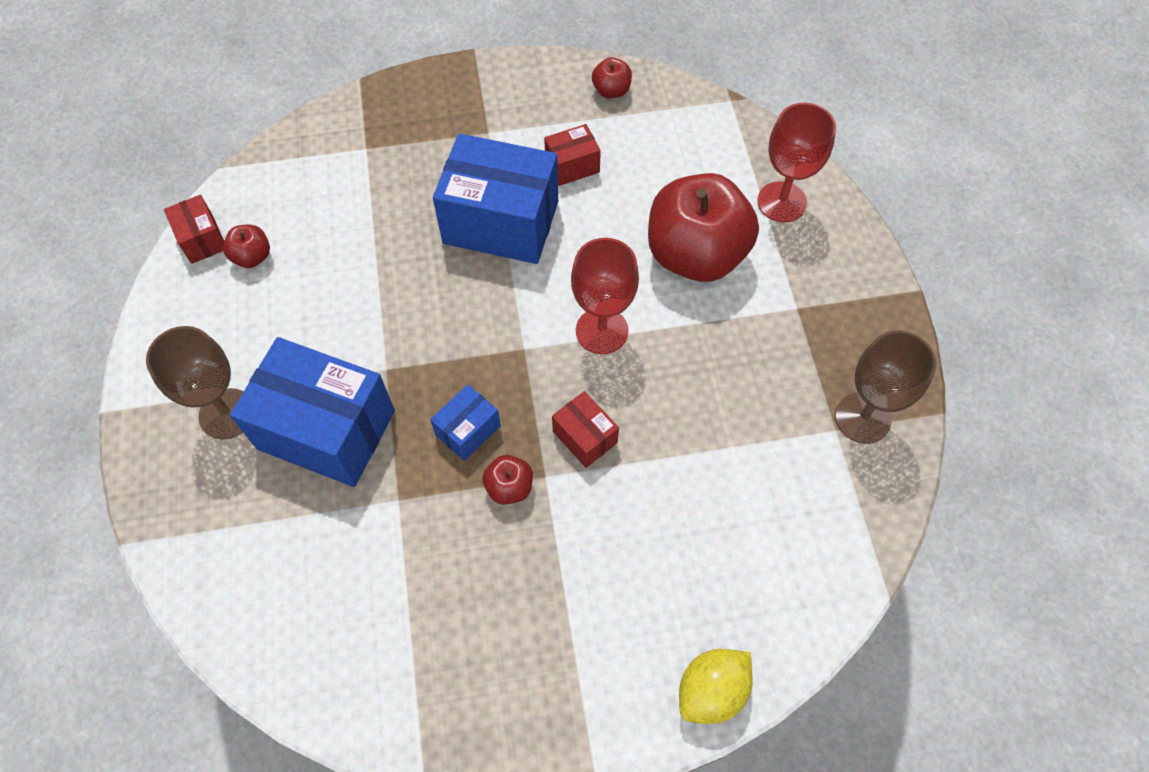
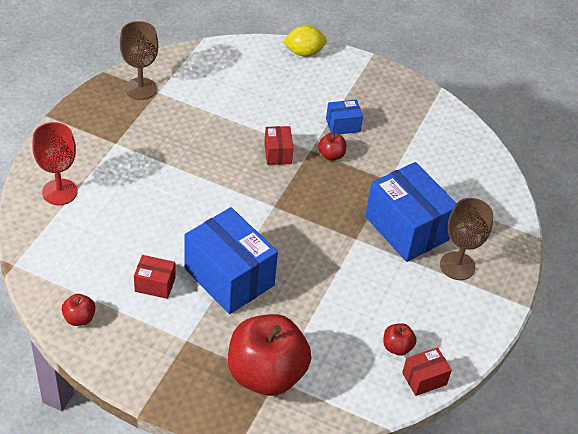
camera: 150 degrees left, 15 degrees down
(202, 239) = (424, 379): red box -> red box turned 60 degrees clockwise
(468, 430) = (333, 187): blue box -> blue box (343, 125)
(602, 331) = (225, 190): red goblet -> none
(695, 255) = (138, 195): red apple -> red apple (266, 374)

